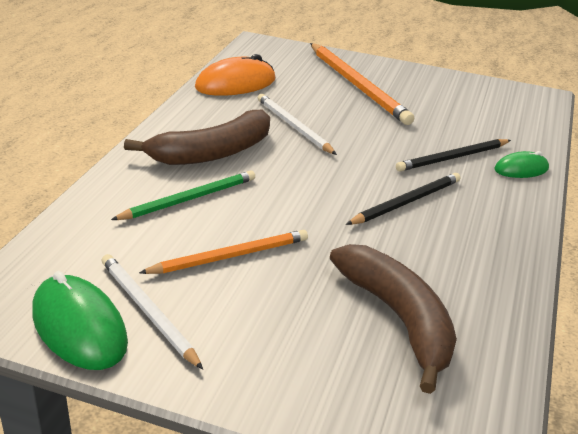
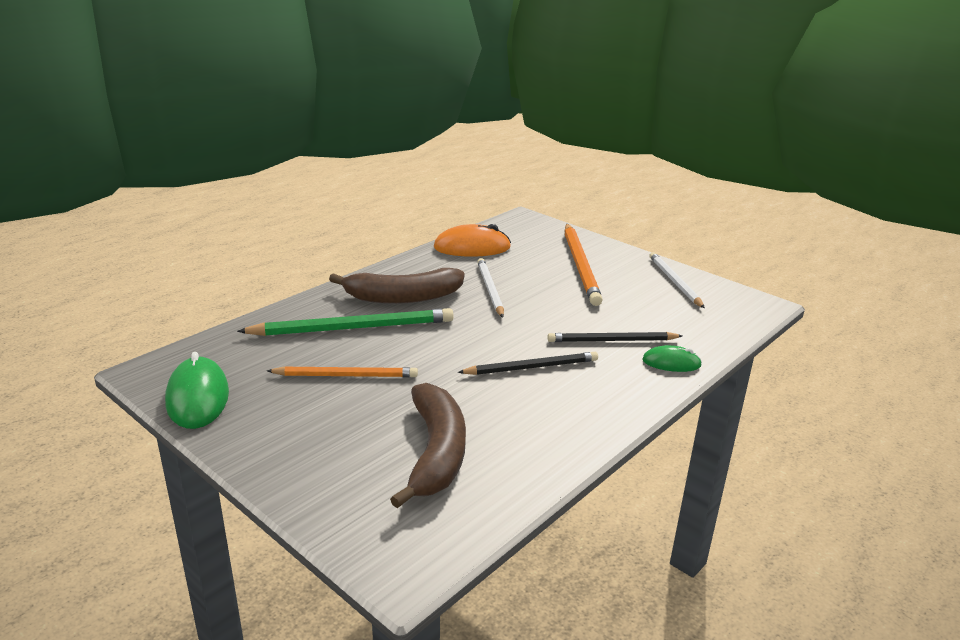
camera: 25 degrees right, 5 degrees down
(148, 311) = (252, 399): white pencil -> white pencil (674, 282)
(189, 199) = (353, 328): green pencil -> green pencil, size x1.56

